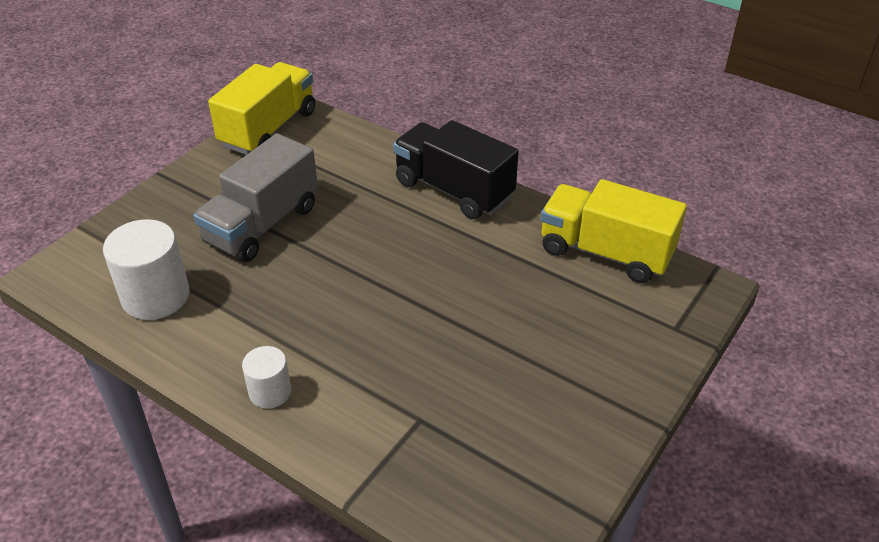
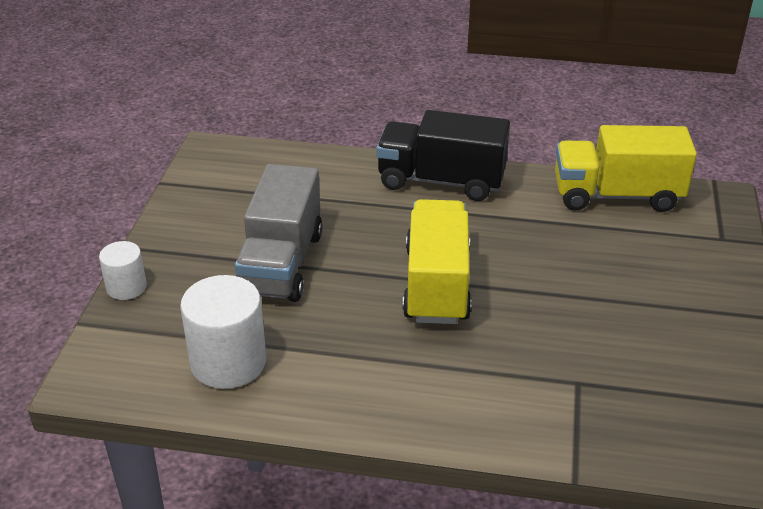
camera: 25 degrees left, 5 degrees down
(268, 129) = (209, 174): yellow truck -> yellow truck (436, 284)
(270, 392) = (422, 408): white cylinder -> white cylinder (126, 287)

